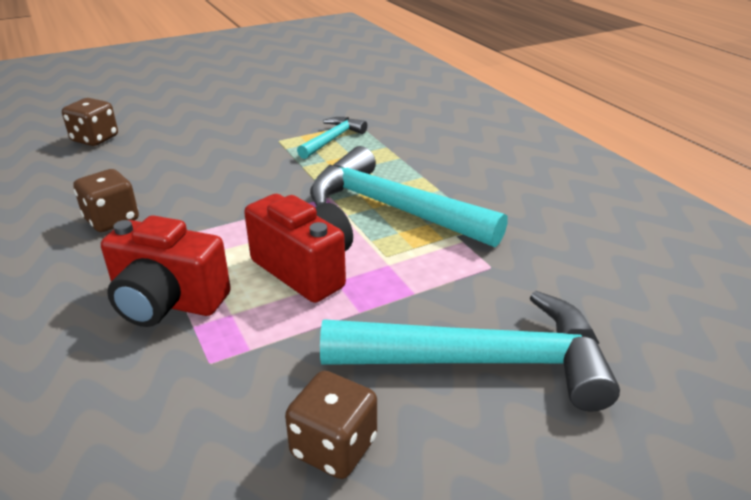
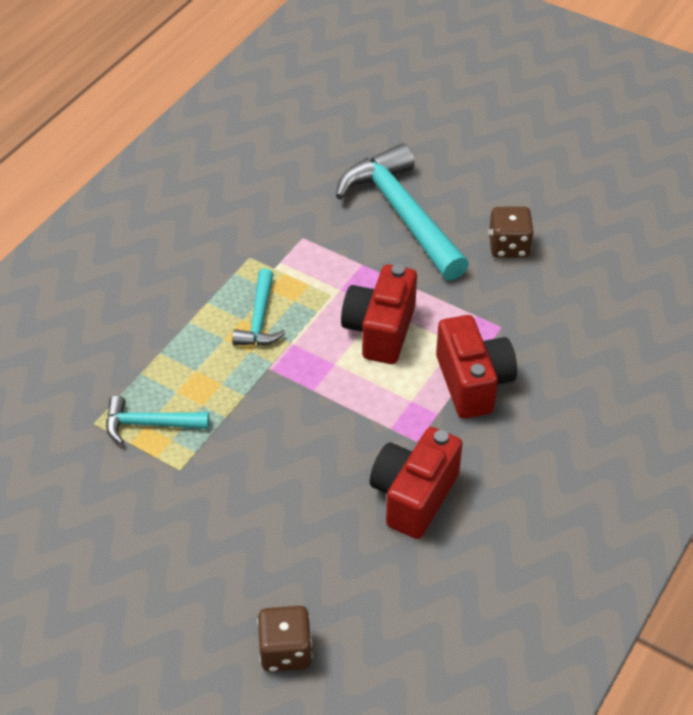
camera: 120 degrees left, 15 degrees up
(112, 220) = (414, 496): brown dice -> red camera
(393, 208) = (259, 319): turquoise hammer -> turquoise hammer, size x0.51

